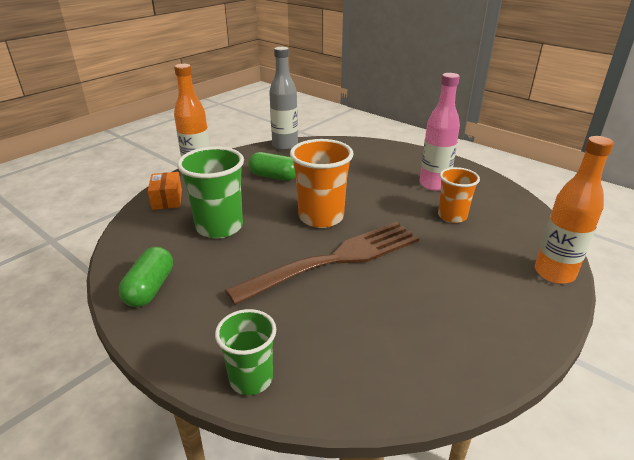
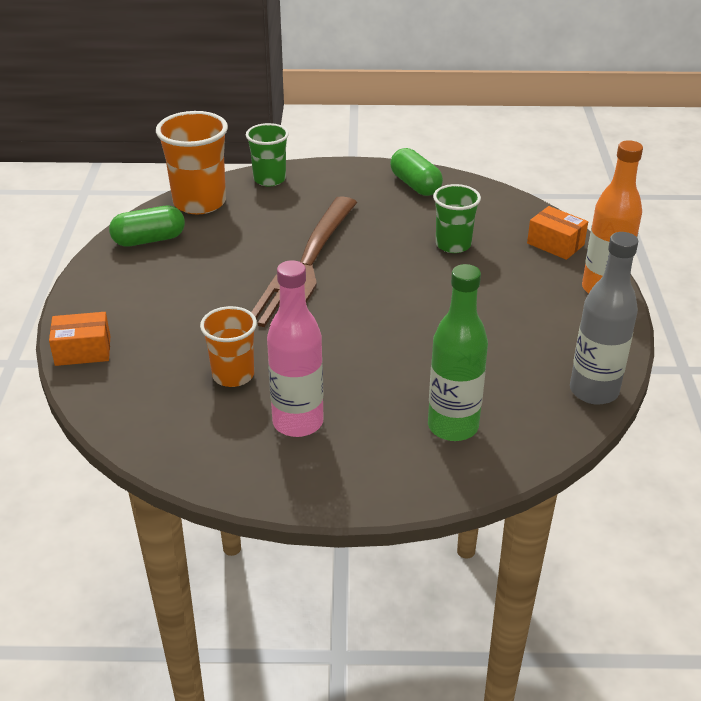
camera: 140 degrees right, 5 degrees up
(219, 227) = (453, 245): green cup -> green cup, size x0.64
(274, 177) = (508, 327): green capsule -> green capsule (149, 240)
(321, 217) = (376, 301): orange cup -> orange cup (199, 202)
(362, 158) = (453, 426): none -> green bottle
(554, 273) = (83, 351): orange bottle -> orange box

